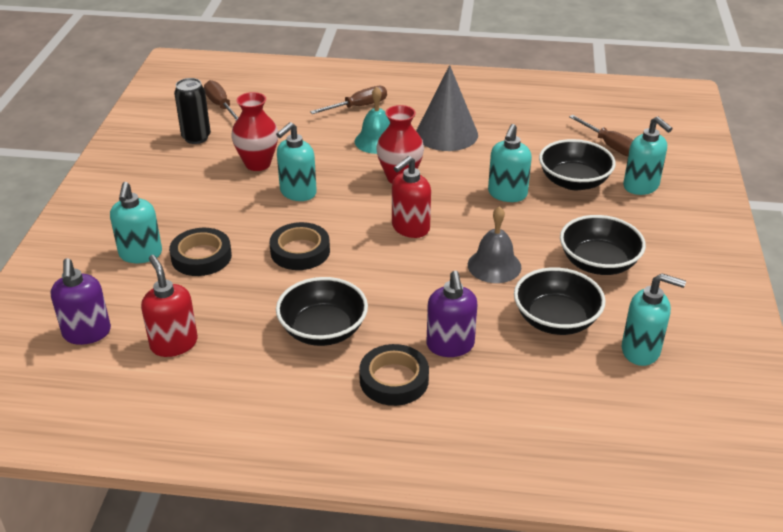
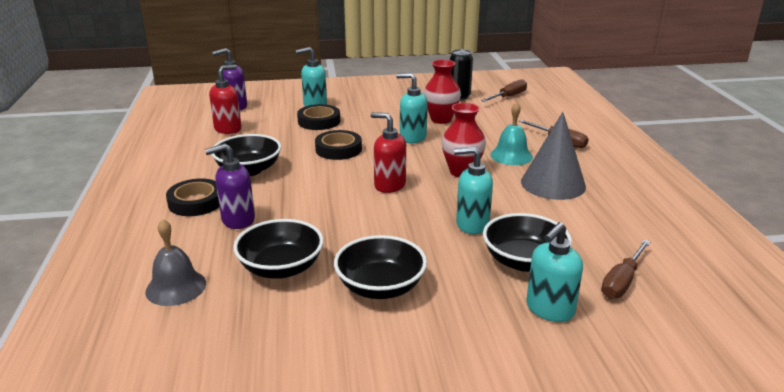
camera: 75 degrees right, 10 degrees down
(494, 265) = (352, 229): grey bell -> grey bell (176, 287)
(641, 350) = (242, 323): turquoise soap dispenser -> none

